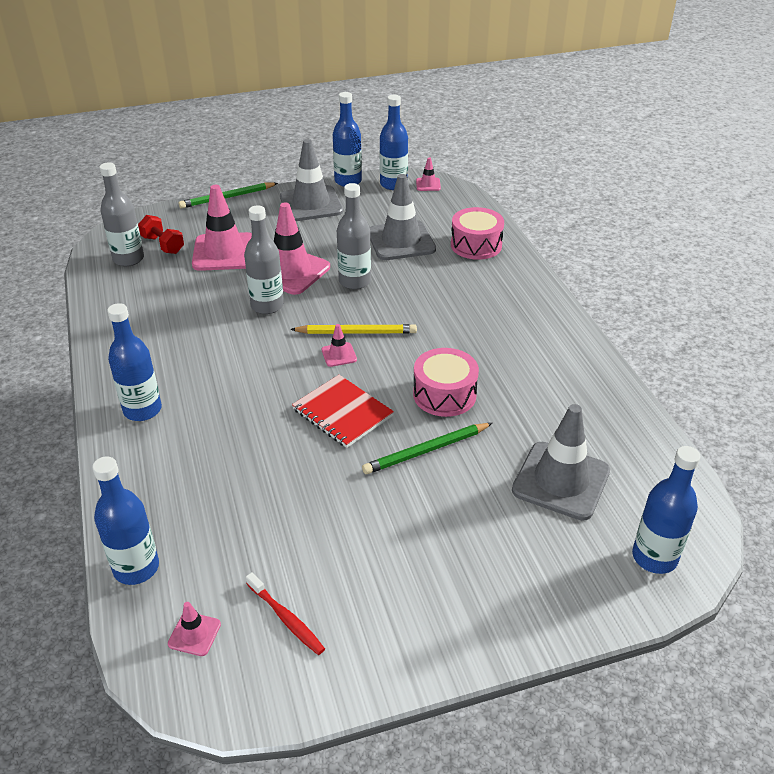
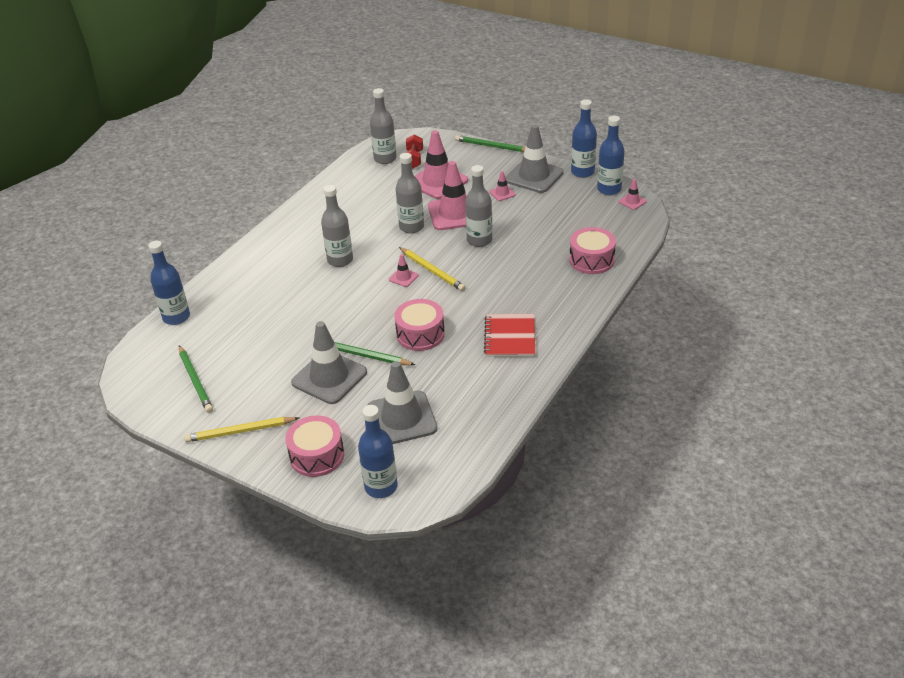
camera: 50 degrees right, 0 degrees up
(142, 410) = (276, 247): blue bottle -> none
(194, 634) = (158, 359): pink traffic cone -> pink traffic cone (502, 193)
(243, 379) = (340, 260): none -> grey bottle
(286, 618) = (195, 381): red toothbrush -> green pencil
(342, 413) = (357, 309): red notebook -> red notebook (510, 337)
(401, 241) = (548, 231): grey traffic cone -> grey traffic cone (329, 377)
(434, 627) = (240, 431): none -> yellow pencil
(551, 581) = (317, 456): none -> pink drum

